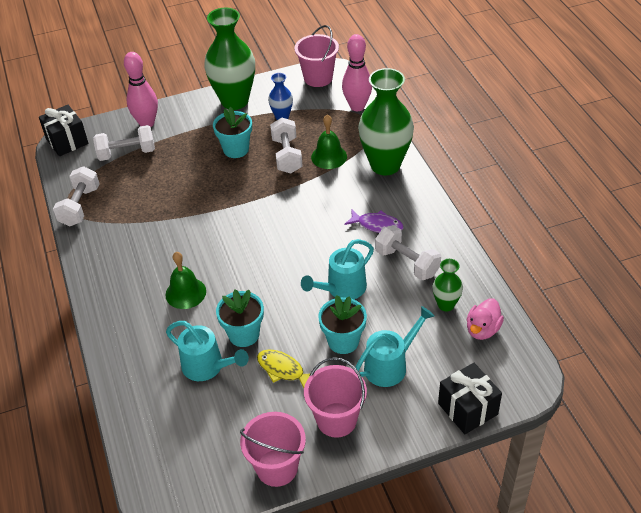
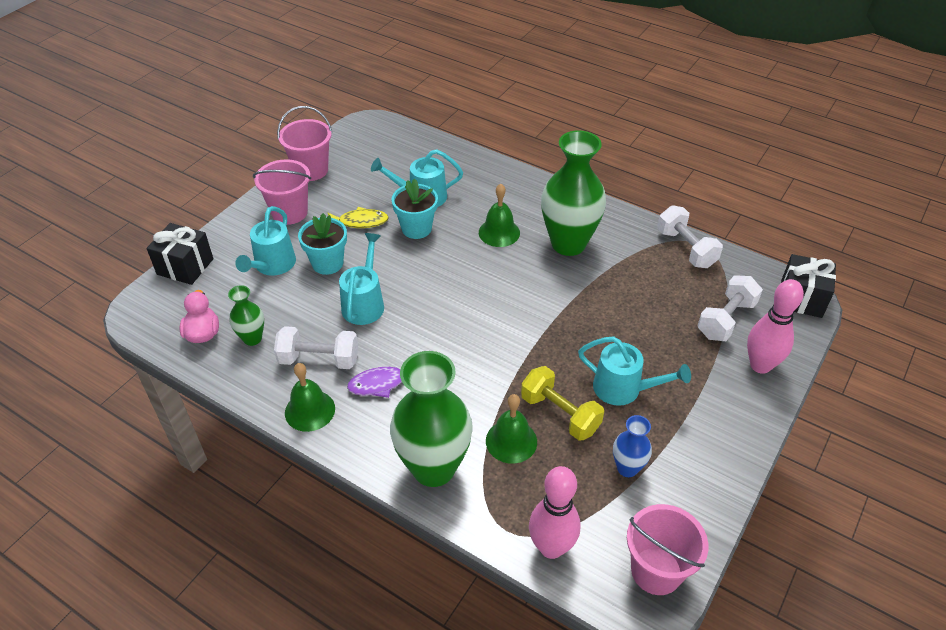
camera: 140 degrees right, 0 degrees up
(235, 101) = (711, 457): green vase -> green vase (568, 244)
(236, 149) = (624, 389): turquoise flower pot -> turquoise watering can
(287, 156) = (560, 414): white dumbbell -> yellow dumbbell
(436, 232) = (310, 410): none -> green bell

